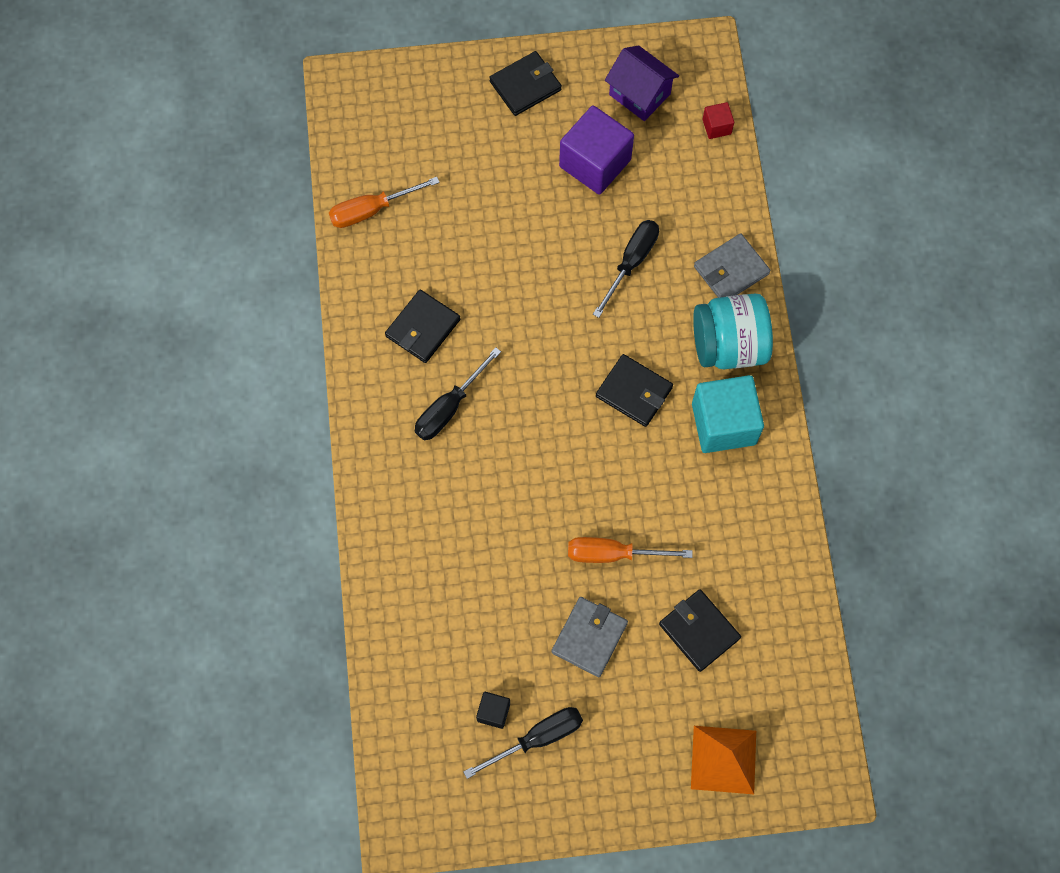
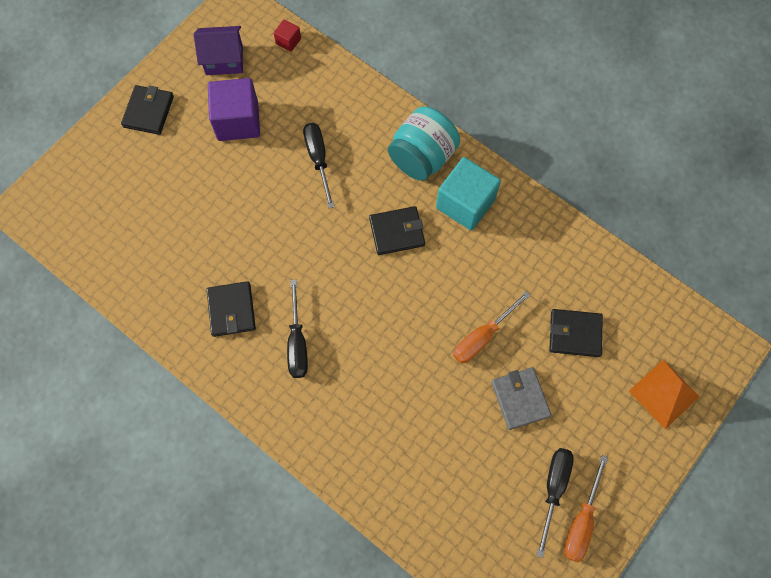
camera: 45 degrees left, 0 degrees up
(372, 210) = (125, 267): orange screwdriver -> orange screwdriver (581, 521)
(493, 712) = (513, 500): black cube -> none
(731, 270) = (380, 114): grey wallet -> none

